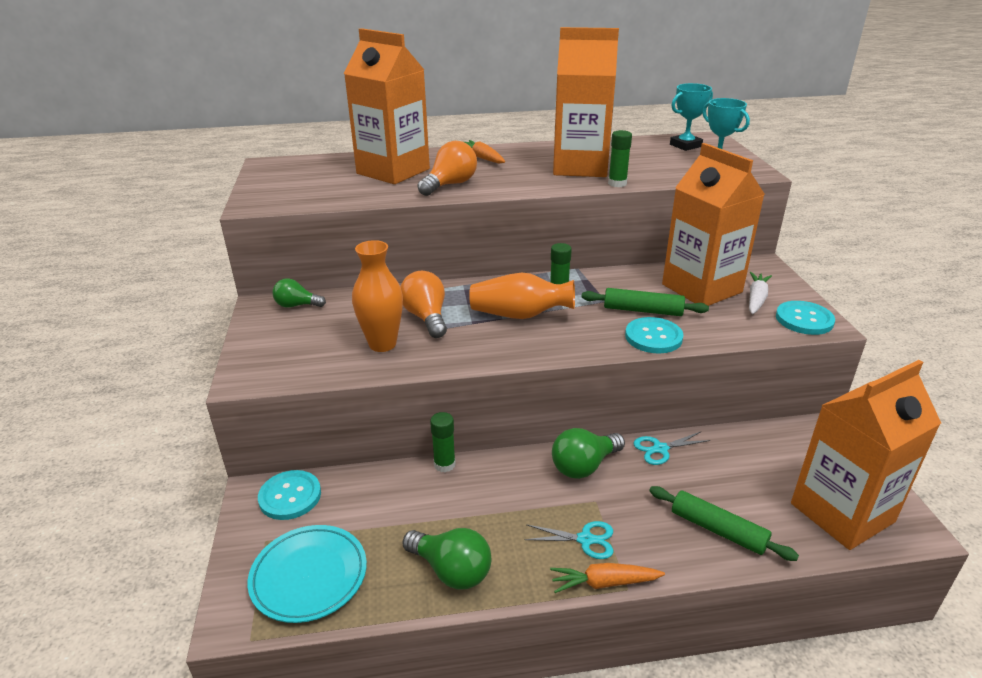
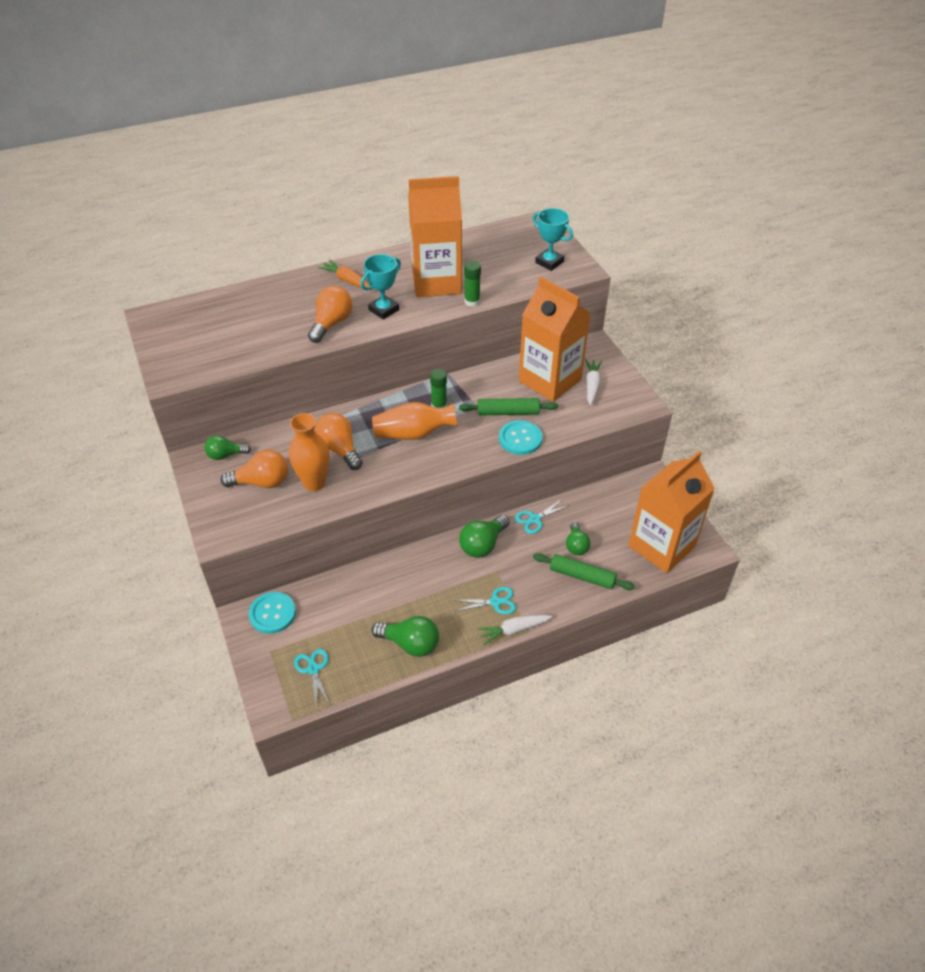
camera: 15 degrees left, 15 degrees up
(309, 576) = (313, 669): turquoise plate -> turquoise scissors
(322, 335) = (262, 482): none -> orange light bulb
(393, 171) = (273, 311): orange carton -> none
(444, 464) = (380, 564): green glue stick -> none
(604, 583) = (514, 630): orange carrot -> white carrot
(685, 145) = (520, 237): turquoise trophy -> turquoise trophy (383, 310)
(713, 489) = (576, 545): none -> green light bulb
(804, 319) = (628, 401): turquoise button -> none

